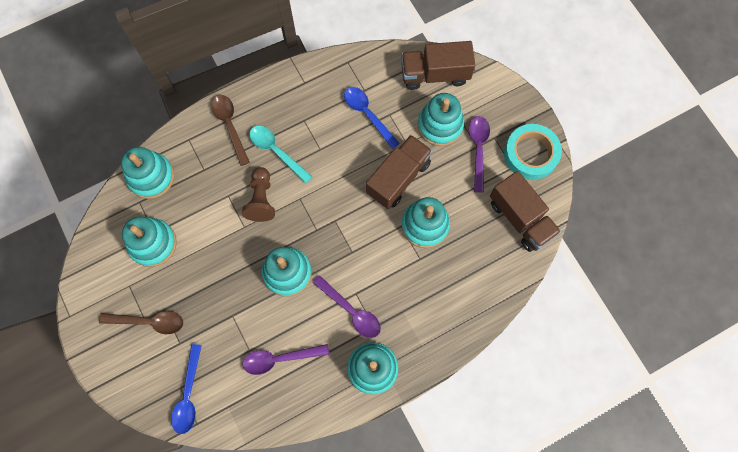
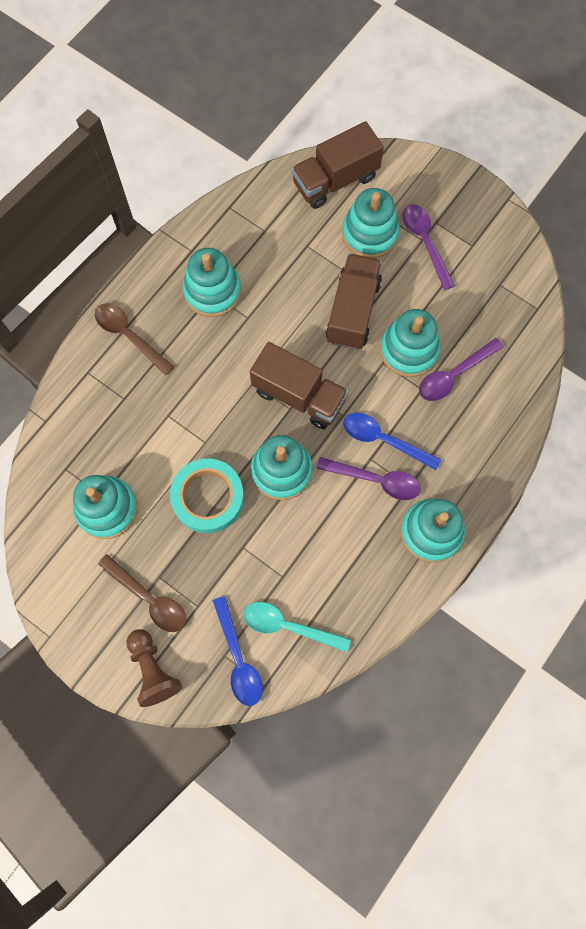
camera: 25 degrees left, 0 degrees up
(149, 322) = (149, 598): brown spoon -> brown spoon turned 60 degrees clockwise
(151, 177) = (65, 434): turquoise stacking toy -> turquoise stacking toy (212, 291)
(261, 199) = (209, 402): brown pawn -> brown pawn (153, 670)
(276, 151) = (198, 341): turquoise spoon -> turquoise spoon (288, 626)
(279, 359) = (322, 569): purple spoon -> purple spoon (453, 375)
(367, 114) = (282, 256): blue spoon -> blue spoon (383, 439)
(520, 218) = (508, 297): brown truck -> brown truck (299, 395)
(530, 154) = (484, 223): turquoise tape -> turquoise tape (208, 498)

